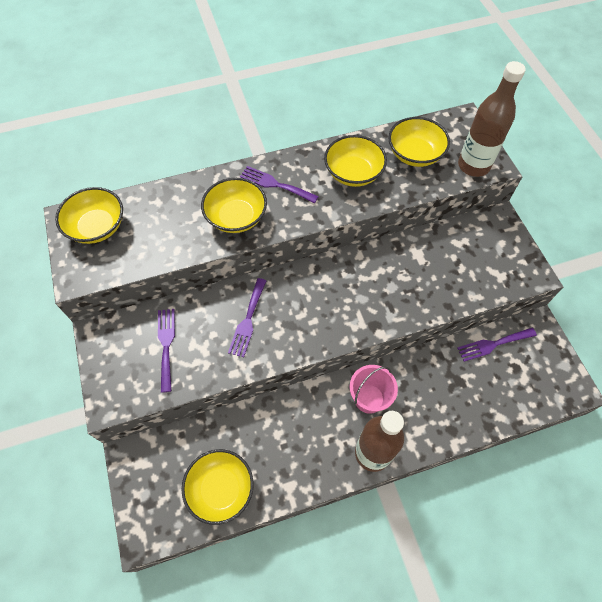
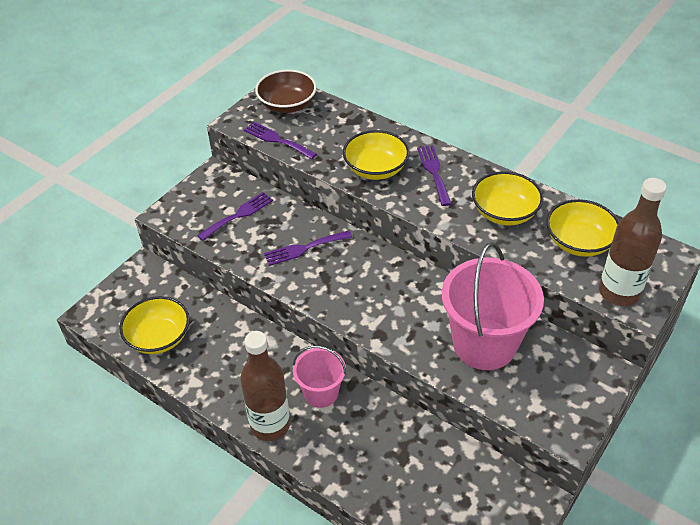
camera: 55 degrees right, 15 degrees down
(97, 227) = (287, 105): yellow bowl -> brown bowl
(430, 268) = (484, 344): none -> pink bucket
(493, 344) = (473, 466): purple fork -> purple fork (277, 140)

